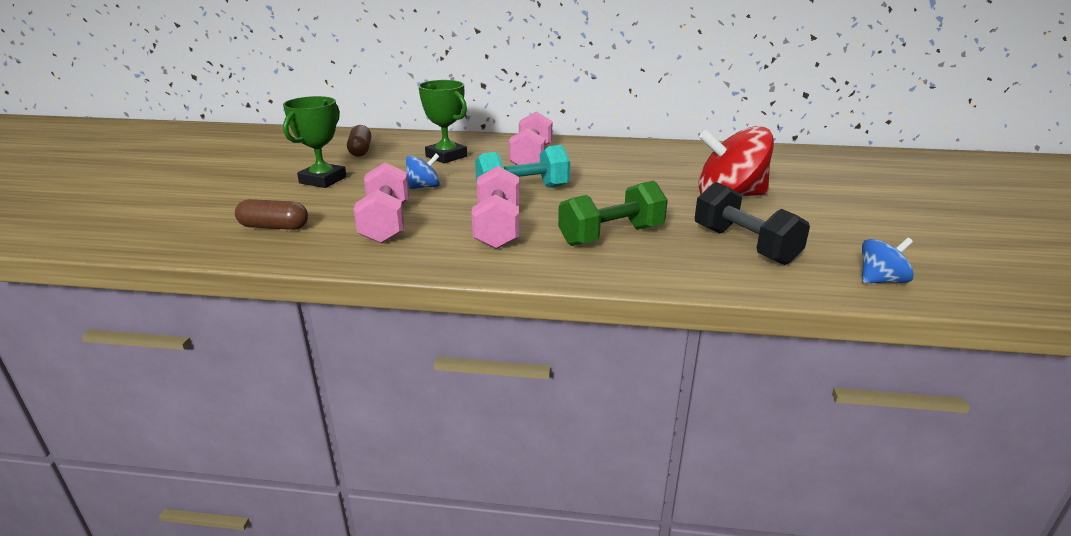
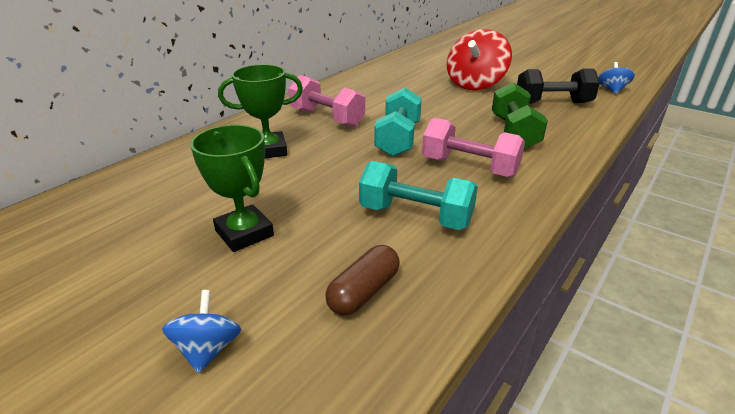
camera: 60 degrees left, 5 degrees up
(360, 150) = (173, 191): brown capsule -> none
(386, 223) = (415, 216): pink dumbbell -> turquoise dumbbell
(424, 187) = (340, 178): blue spinning top -> blue spinning top (207, 349)

